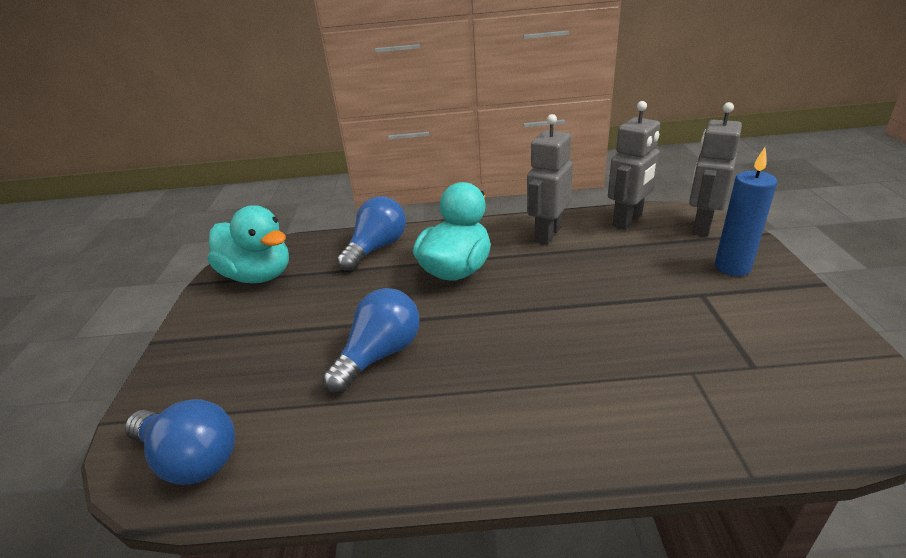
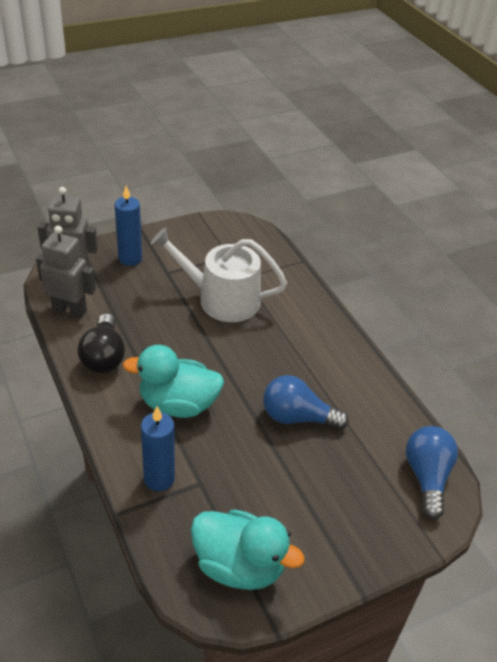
camera: 120 degrees left, 10 degrees up
(258, 275) = (239, 565): turquoise duck -> turquoise duck turned 105 degrees clockwise
(376, 248) = (159, 479): blue light bulb -> blue candle
(547, 234) = (104, 356): grey robot -> black light bulb
(633, 334) = (221, 299): none -> white watering can

